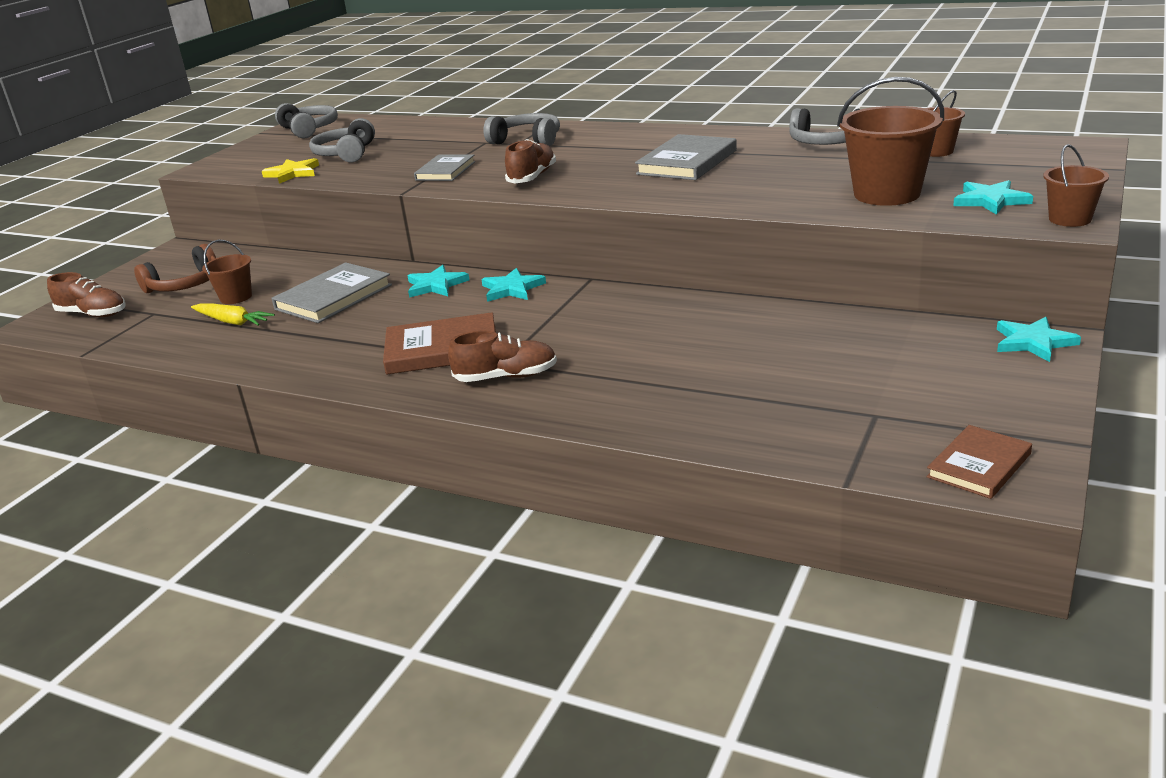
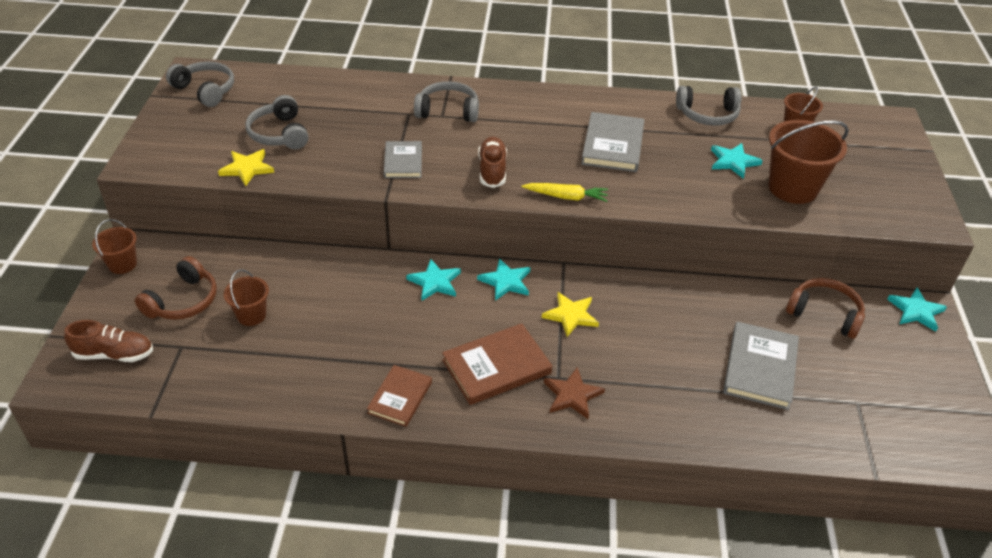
camera: 25 degrees left, 15 degrees up
(232, 322) = (274, 351): yellow carrot -> yellow carrot (566, 197)
(333, 297) = (350, 307): grey book -> grey book (760, 368)
(506, 377) = (572, 395): brown shoe -> brown star
(562, 317) = (571, 315): none -> yellow star
(892, 336) = (824, 314): none -> brown headphones
(979, 465) = (944, 444): brown book -> brown book (400, 397)
(991, 200) = (868, 194): turquoise star -> turquoise star (733, 162)
(1070, 219) = (931, 216): brown bucket -> brown bucket (122, 264)

